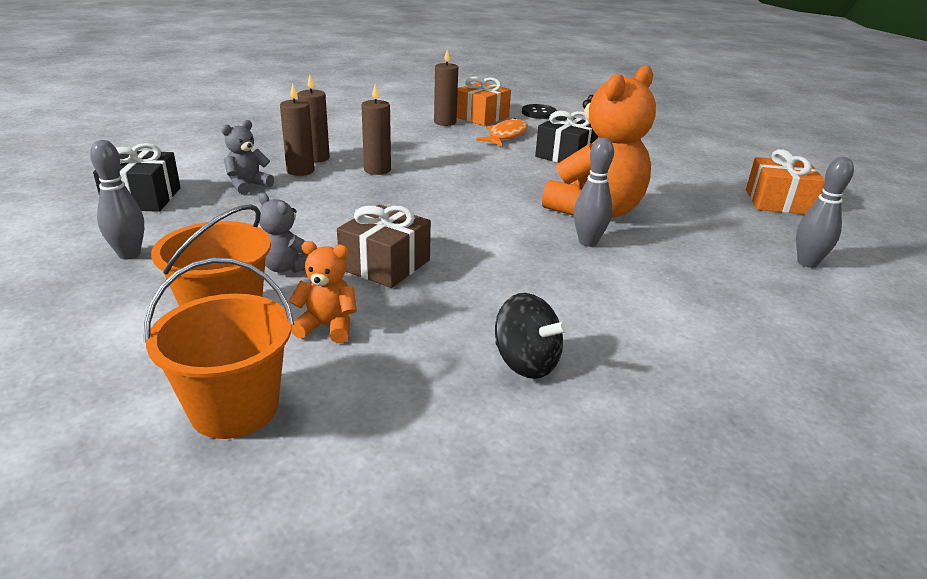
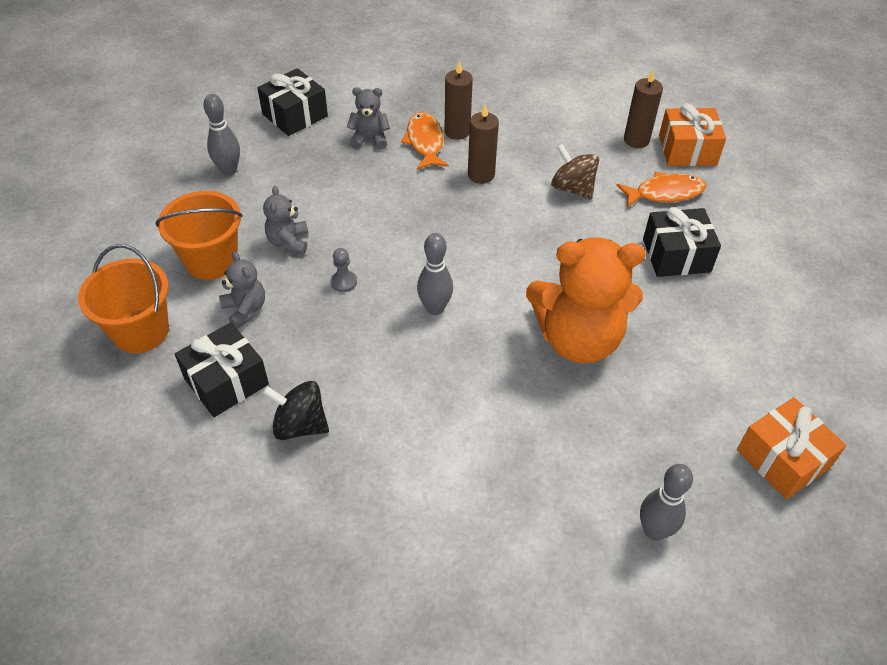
camera: 50 degrees right, 20 degrees up
(300, 171) = (425, 142): brown candle -> orange fish
(327, 326) = (245, 309): orange teddy bear -> grey teddy bear
(385, 264) = (344, 282): brown gift -> grey pawn
(405, 381) = (226, 381): none -> black gift
(450, 153) = (572, 188): none -> brown spinning top
(526, 363) = (300, 425): black spinning top -> black spinning top turned 105 degrees clockwise
(538, 113) = (761, 176): black button -> none
(588, 242) = (510, 366): grey bowling pin -> grey bowling pin (435, 308)

